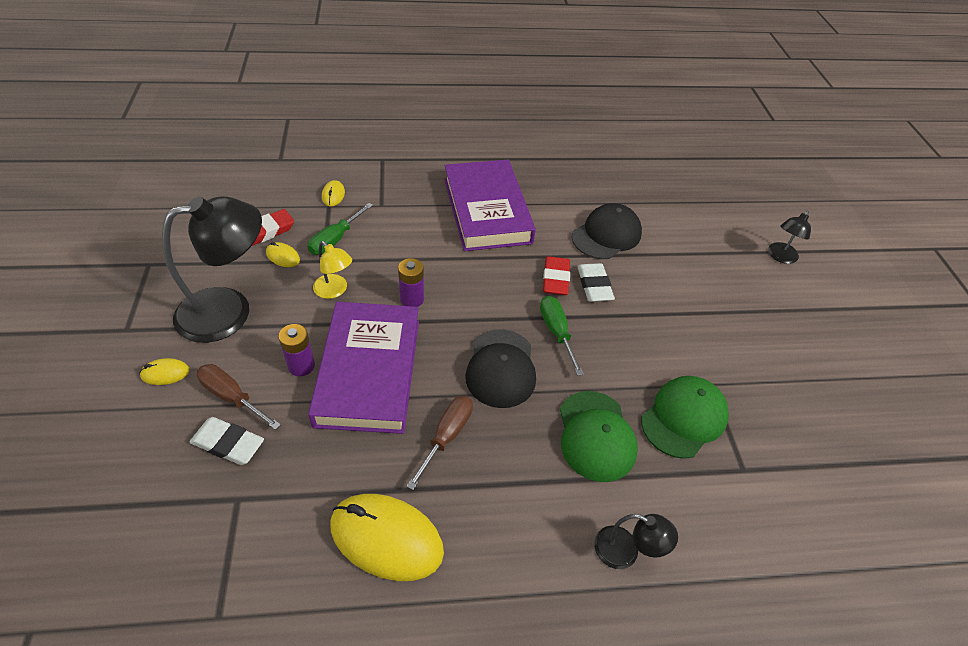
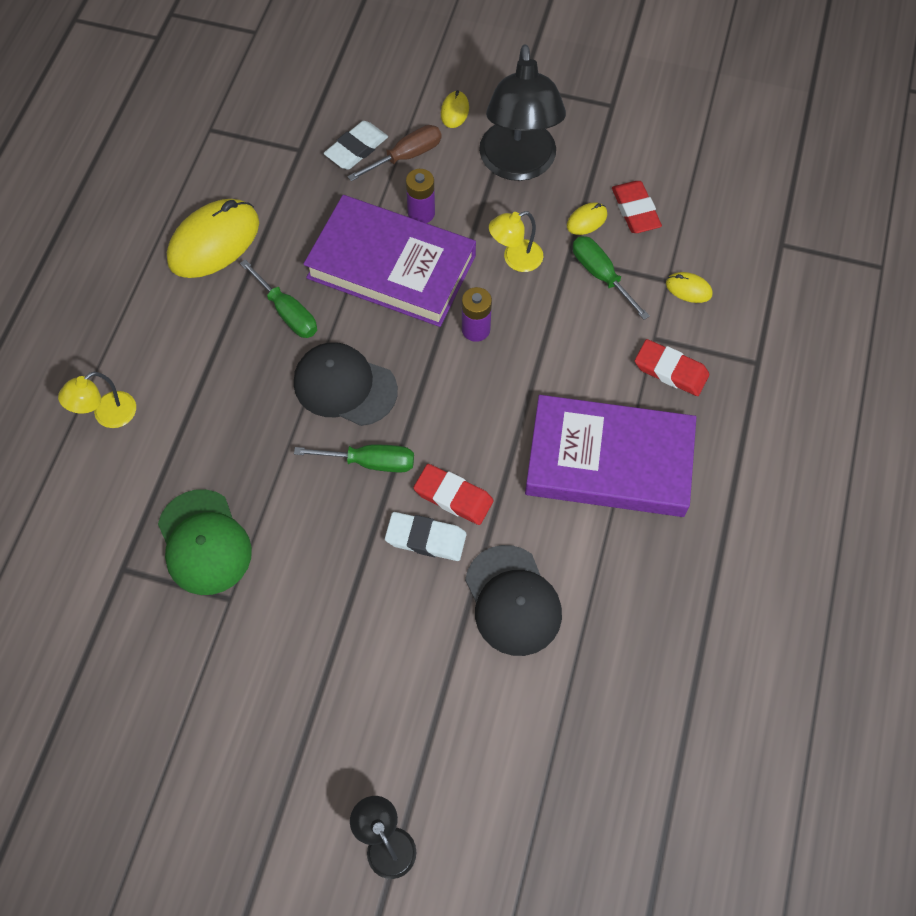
camera: 115 degrees right, 15 degrees up
(404, 194) = (670, 370): none -> red eraser
(446, 436) = (287, 312): brown screwdriver -> green screwdriver
(596, 436) = (226, 443): green cap -> none
(625, 552) = (107, 415): black lamp -> yellow lamp

